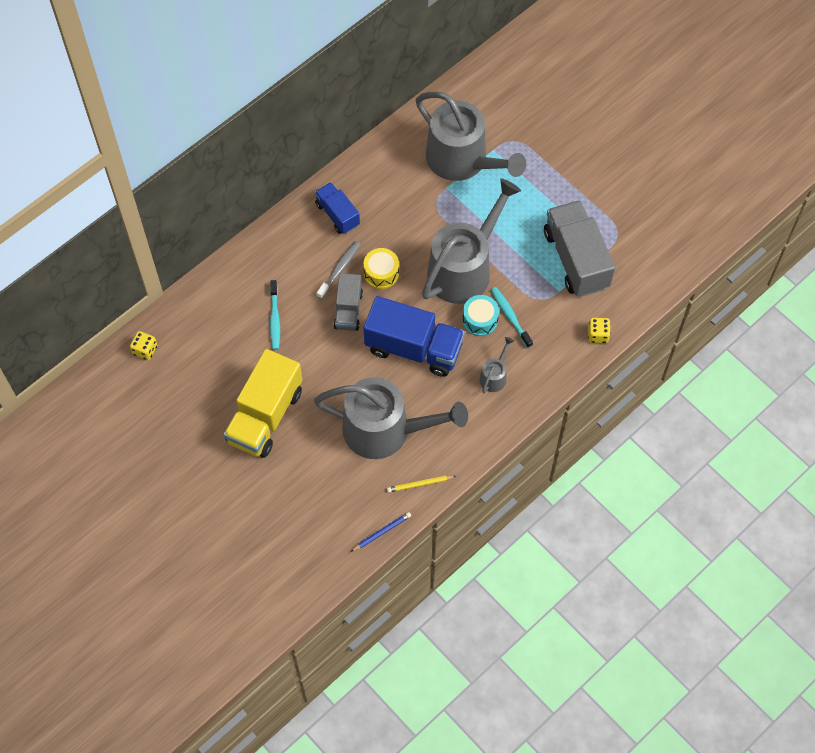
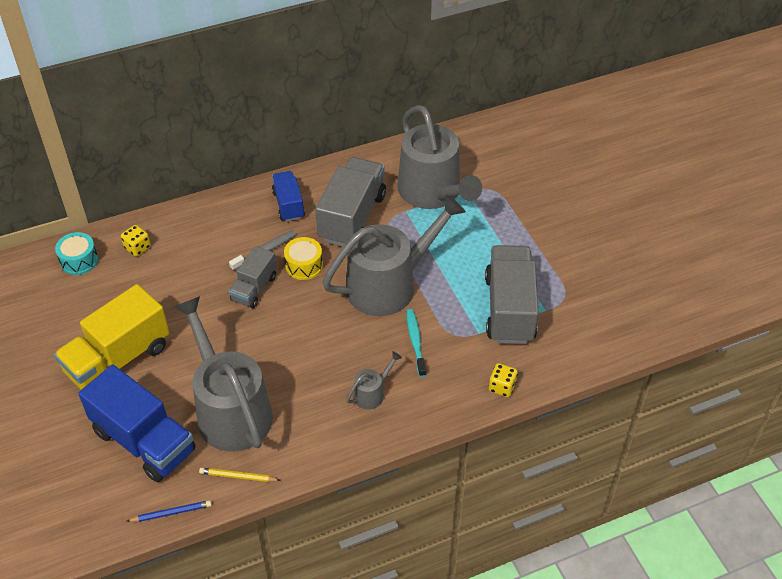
camera: 20 degrees right, 15 degrees down
(145, 350) = (42, 266): yellow dice -> yellow dice (137, 248)
(275, 319) = (179, 275): turquoise toothbrush -> none
(385, 430) = (230, 410): grey watering can -> grey watering can turned 150 degrees counterclockwise
(401, 210) = (352, 217): none -> grey truck
(413, 348) = (301, 342): blue truck -> blue truck (144, 441)
(480, 320) = (382, 336): turquoise drum -> turquoise drum (79, 260)

